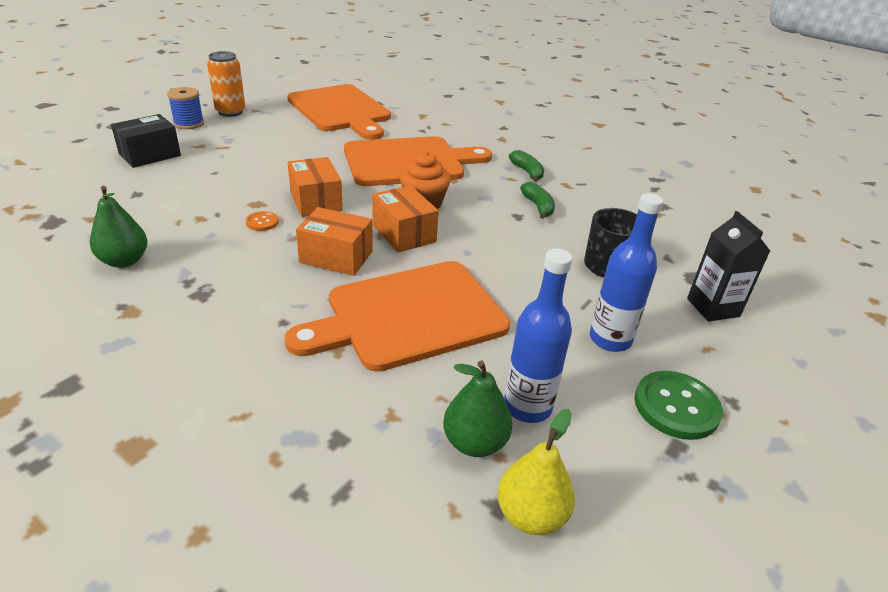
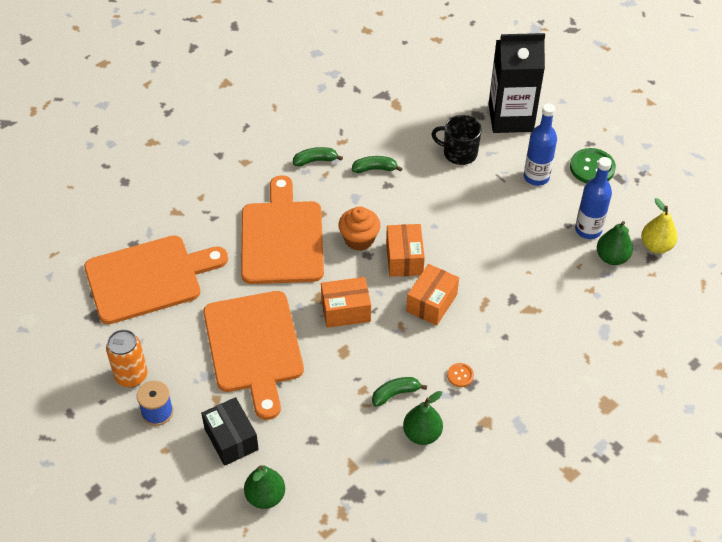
camera: 75 degrees left, 15 degrees up
(72, 174) = (265, 496): none -> green pear
(191, 239) = (395, 394): none -> green banana
(262, 222) = (375, 348): orange button -> orange button (460, 375)
(404, 233) = (404, 259): orange box -> orange box turned 75 degrees counterclockwise
(409, 316) = (505, 270): orange cutting board -> orange cutting board (254, 347)
(713, 307) = (510, 118): black carton -> black carton, size x1.72

